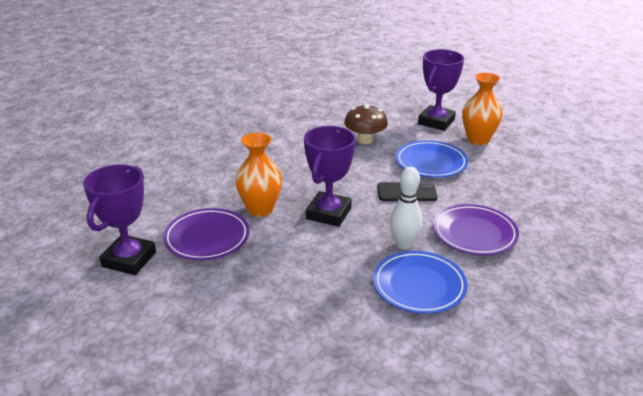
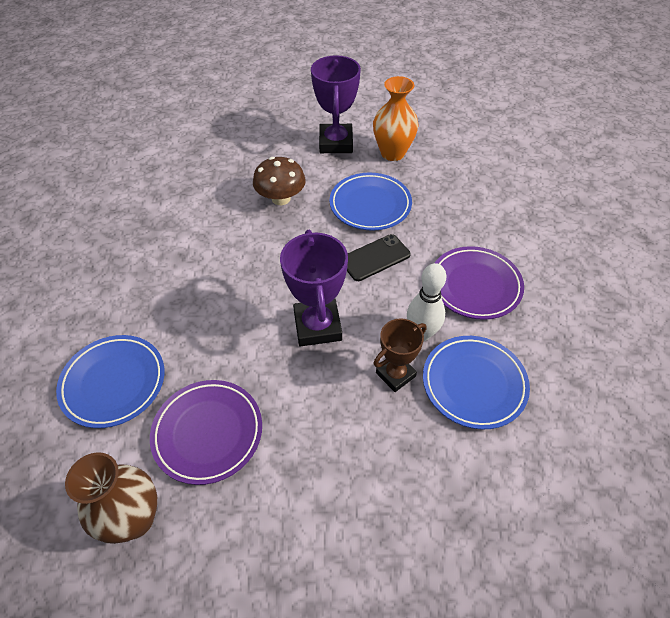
camera: 30 degrees left, 20 degrees up
(129, 259) = (134, 519): purple trophy -> brown vase
(172, 194) = (114, 383): none -> blue plate
(260, 209) = (238, 356): orange vase -> none
(362, 258) = (395, 374): none -> brown trophy

